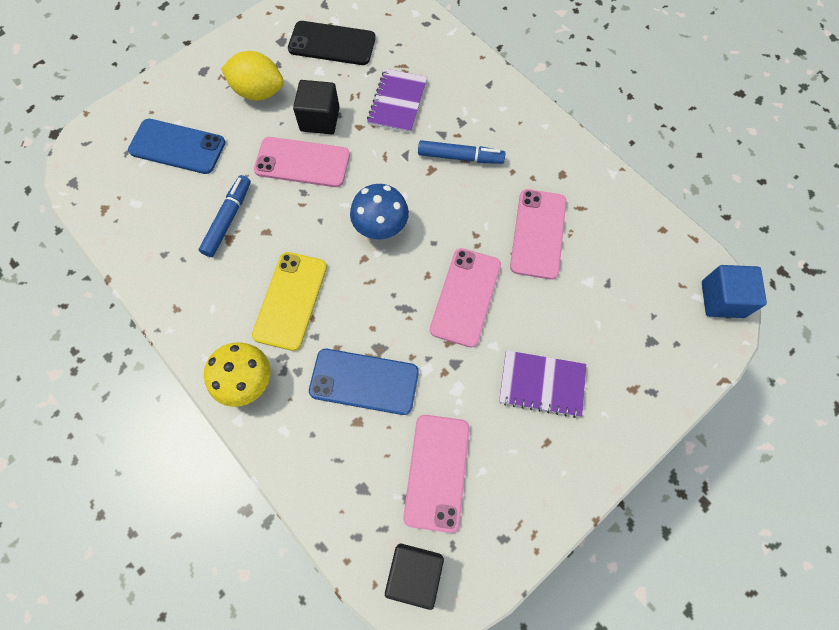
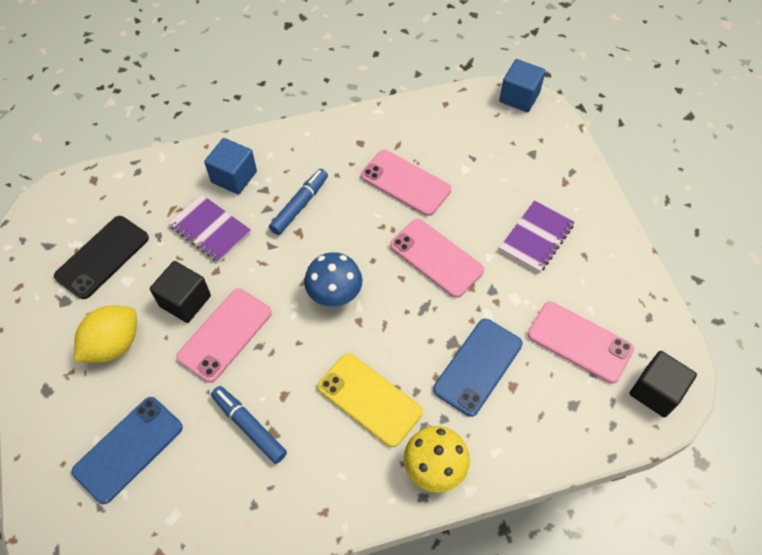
camera: 65 degrees left, 10 degrees down
(461, 93) = (234, 177): none -> blue cube

